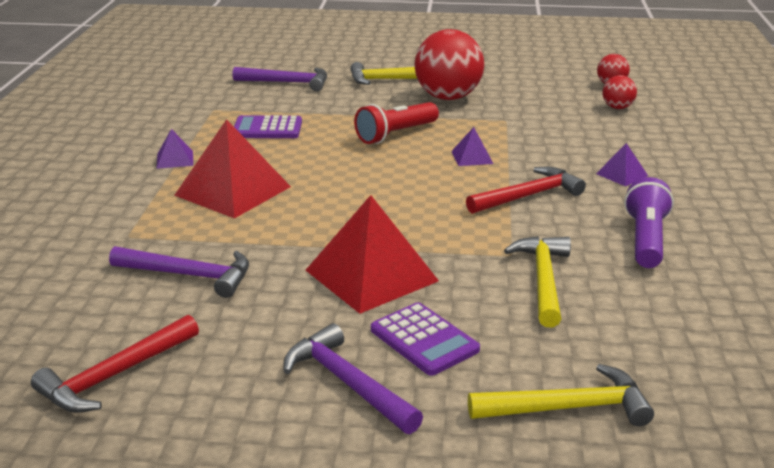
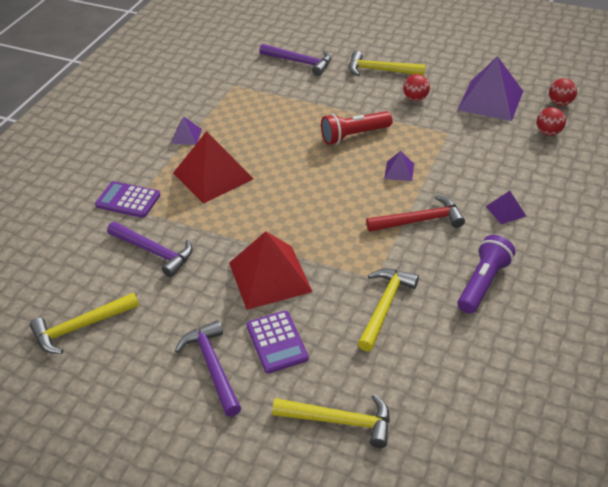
camera: 20 degrees right, 15 degrees up
(114, 375) = (80, 327): red hammer -> yellow hammer
(267, 129) = (263, 113): purple calculator -> purple calculator (128, 200)
(448, 97) = (415, 98): red ball -> red ball, size x0.47
(534, 90) = (490, 100): none -> purple pyramid

